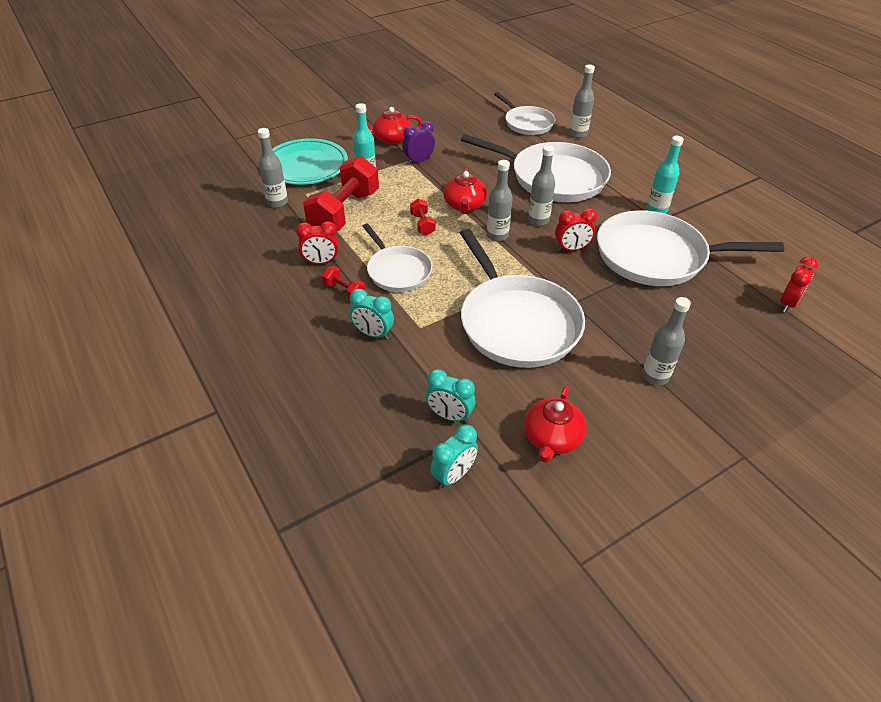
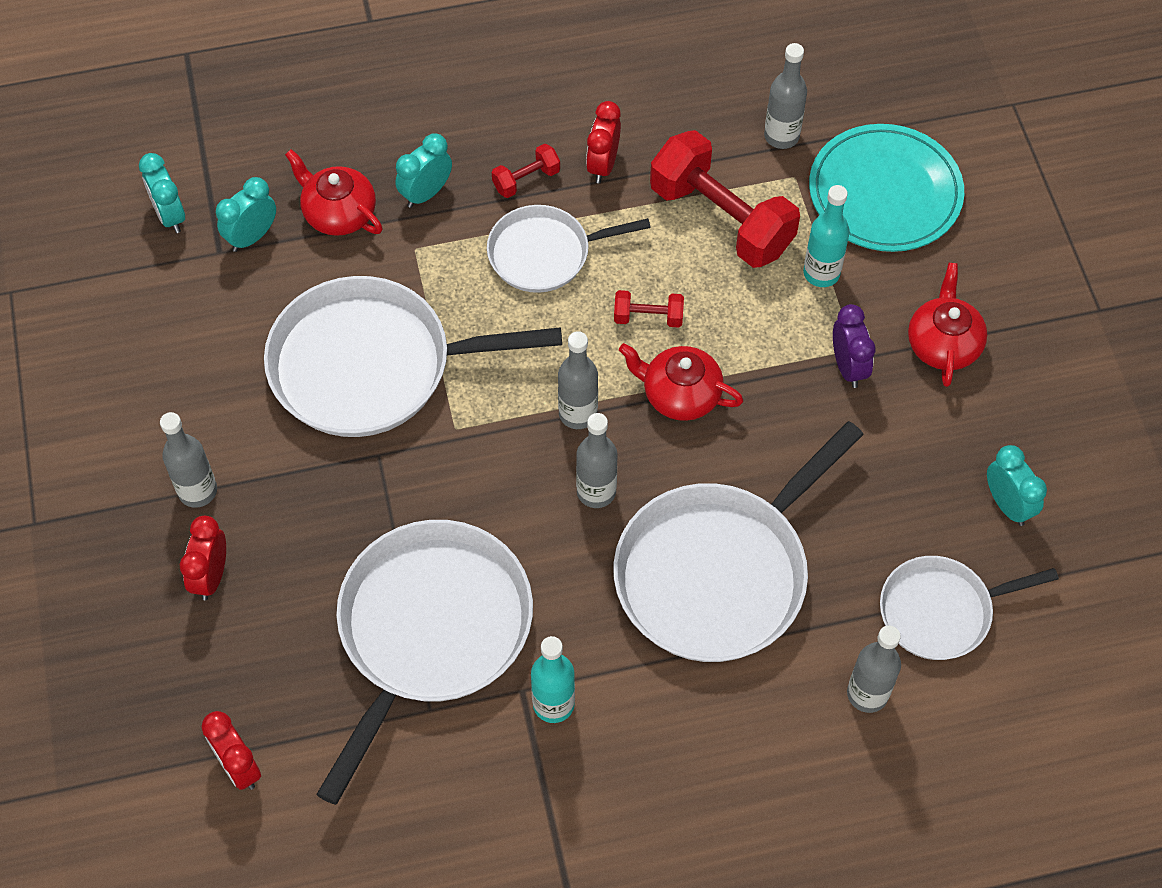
camera: 110 degrees right, 15 degrees up
(466, 115) = (1007, 505): none -> turquoise clock
(552, 438) = (167, 329): red teapot -> red teapot (338, 213)
(571, 249) = (500, 509): red clock -> red clock (211, 576)

